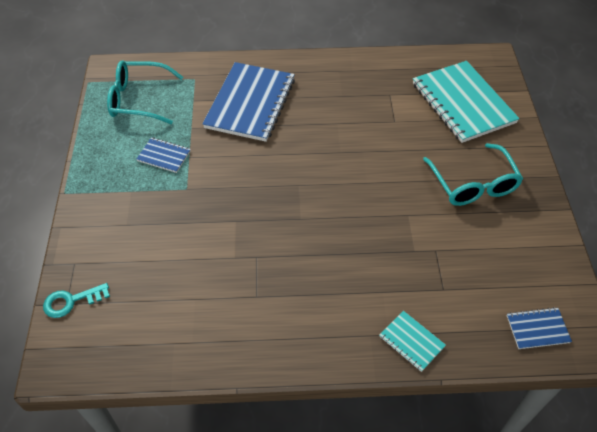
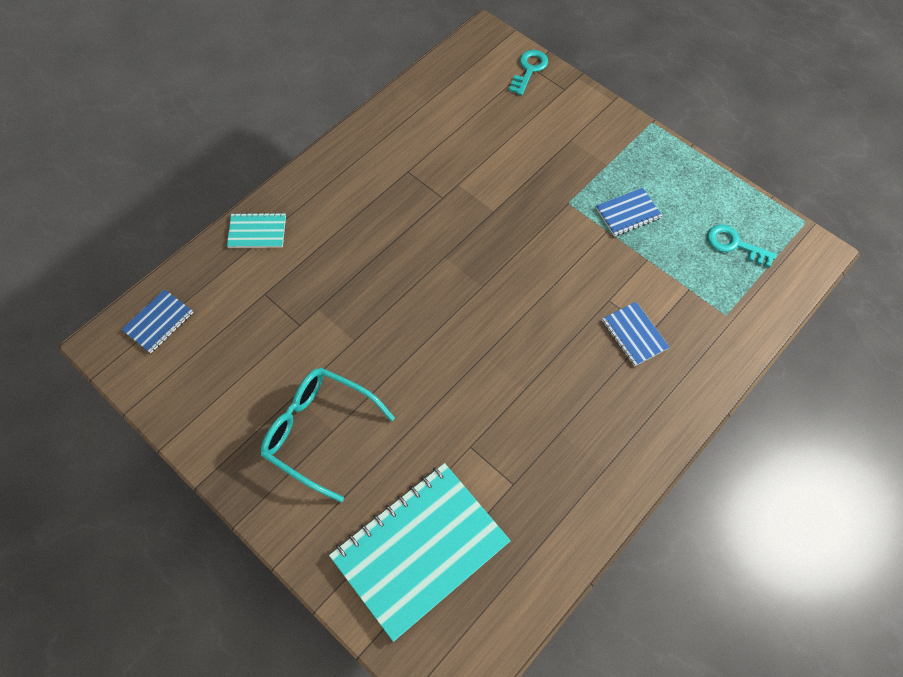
camera: 135 degrees right, 10 degrees up
(139, 99) = (735, 245): turquoise glasses -> turquoise key
(250, 103) = (634, 335): blue notebook -> blue notebook, size x0.45
(462, 103) = (420, 549): turquoise notebook -> turquoise notebook turned 60 degrees counterclockwise

